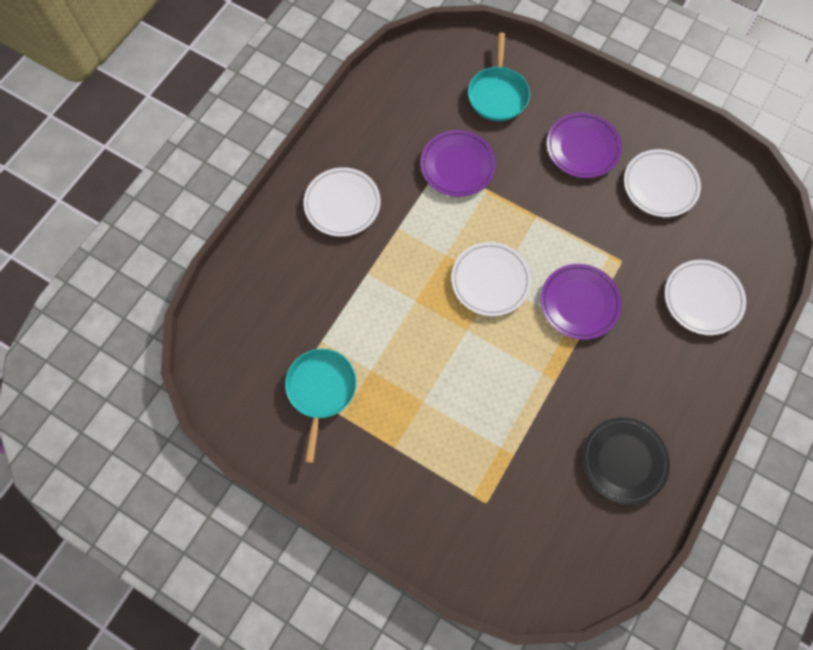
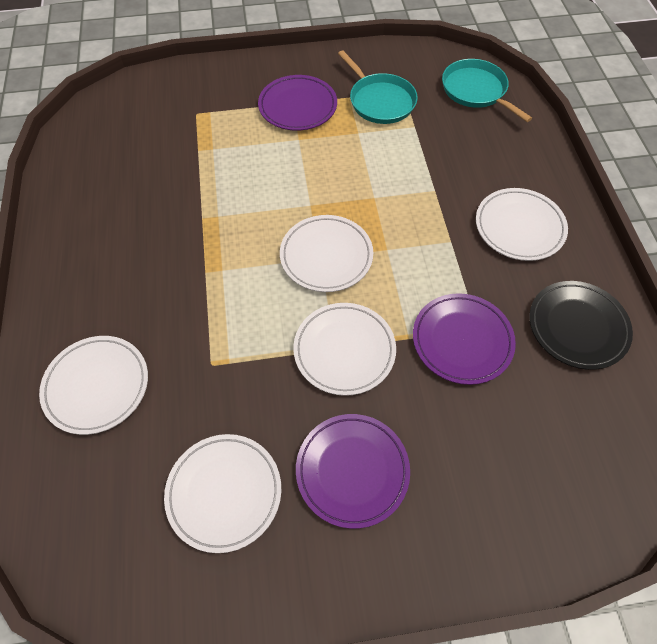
camera: 140 degrees right, 10 degrees down
(498, 94) = (508, 464): turquoise pan -> turquoise pan (476, 91)
(533, 210) = (344, 350): none -> white plate
(579, 303) = (226, 293): purple plate -> purple plate (298, 106)
(624, 461) = (101, 199): black plate -> black plate (577, 327)

